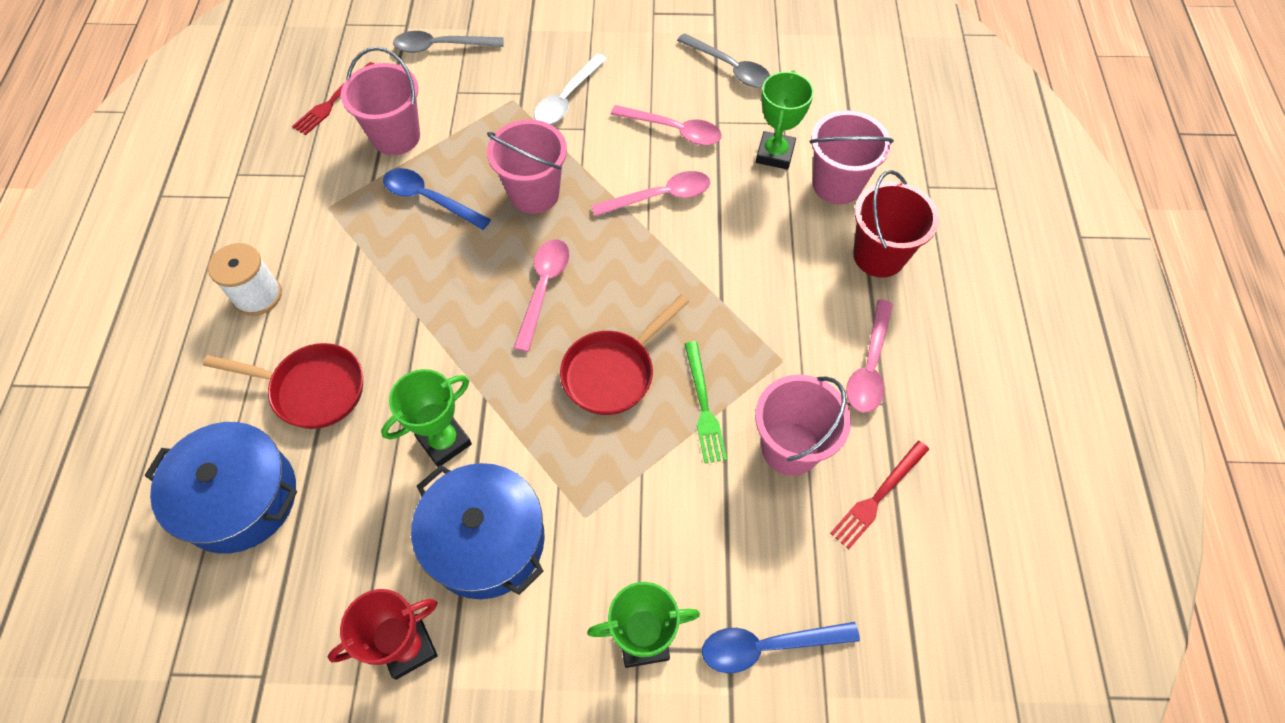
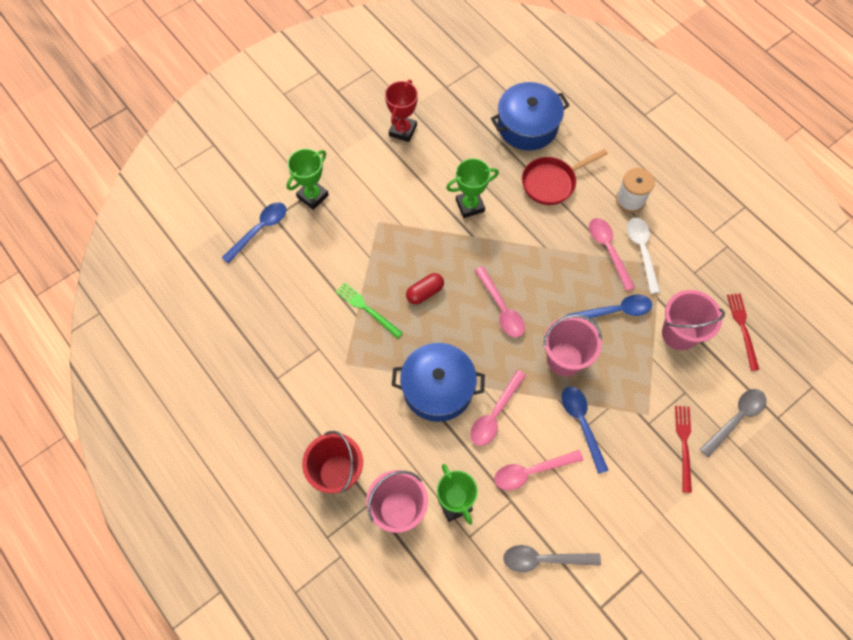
camera: 140 degrees right, 5 degrees up
(444, 441) = (470, 205): green trophy -> green trophy turned 60 degrees clockwise
(485, 540) = (411, 183): blue pot -> blue pot (438, 388)
(567, 98) = (618, 443): white spoon -> white spoon (642, 251)
(583, 133) = (581, 424): none -> blue spoon
(613, 372) = (425, 292): red pan -> red capsule
(790, 448) = (309, 319): pink bucket -> none
(869, 366) = (298, 394): pink spoon -> pink spoon (608, 250)
(878, 496) = (251, 327): red fork -> red fork (684, 444)

